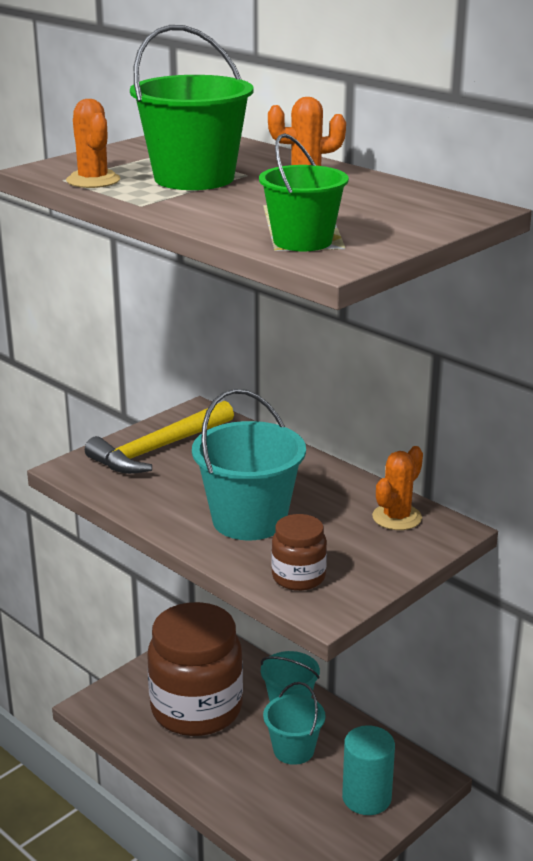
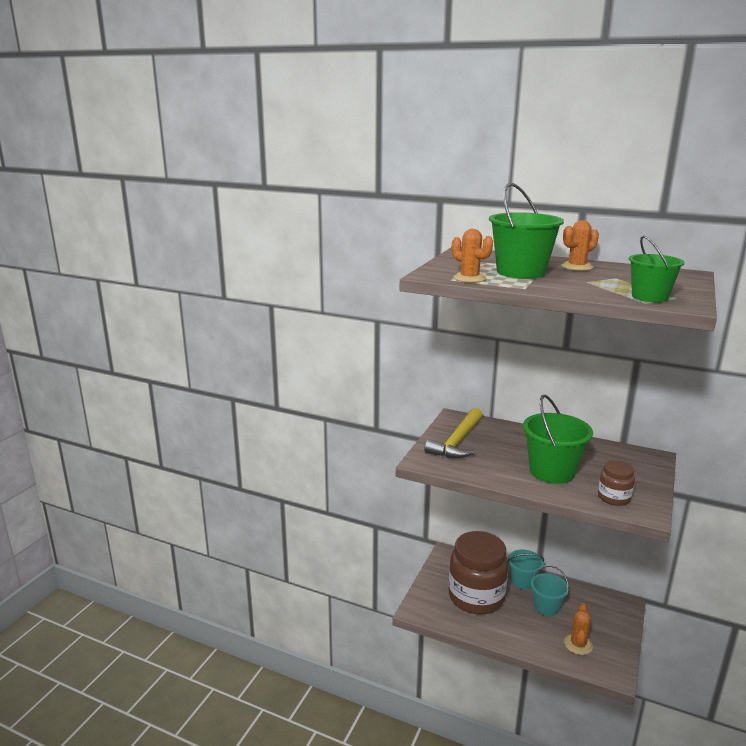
camera: 20 degrees left, 5 degrees down
(249, 520) = (552, 471): turquoise bucket -> green bucket
(366, 797) = (605, 624): turquoise cylinder -> none
(397, 517) = (622, 455): orange cactus -> orange cactus (578, 644)

